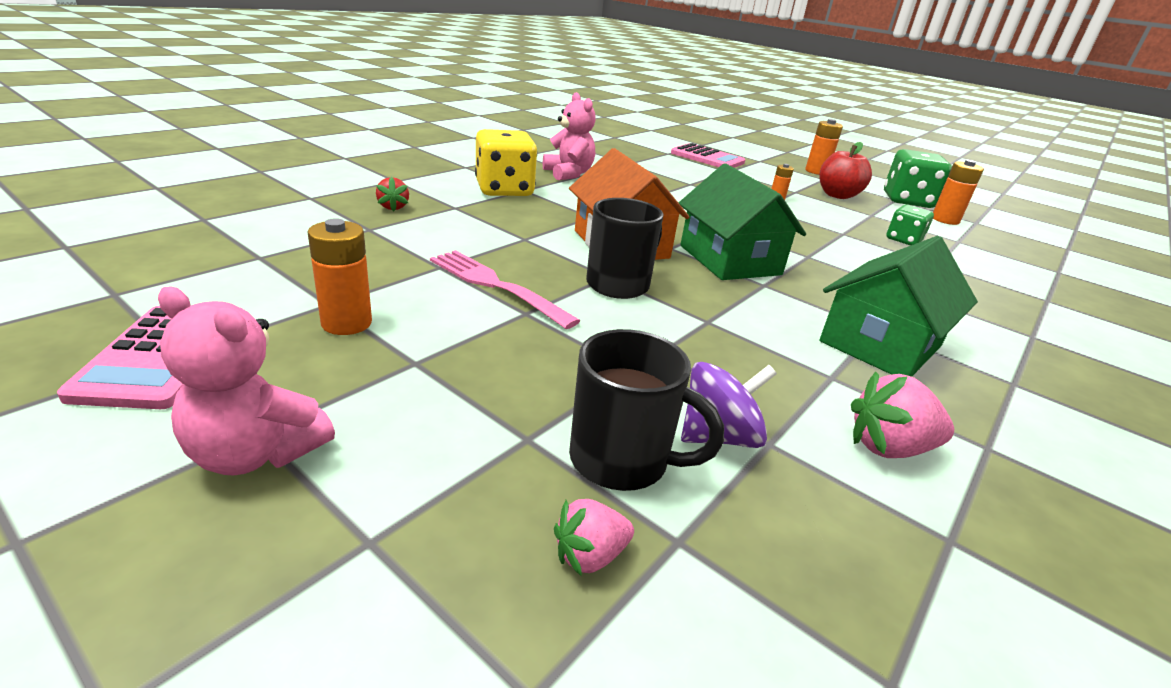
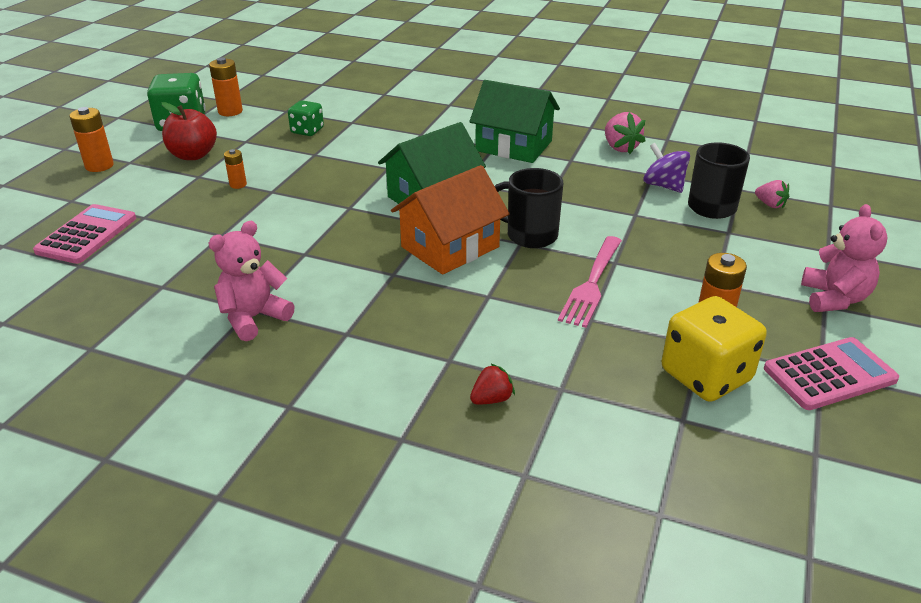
camera: 105 degrees left, 5 degrees up
(504, 190) = (361, 345): yellow dice -> yellow dice (706, 376)

